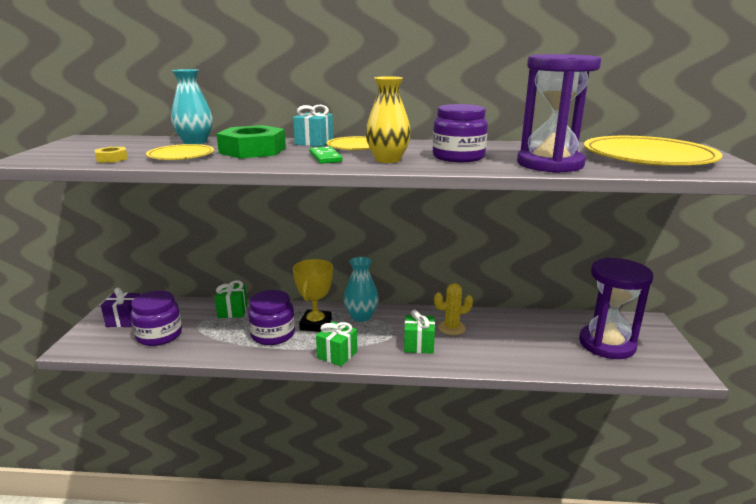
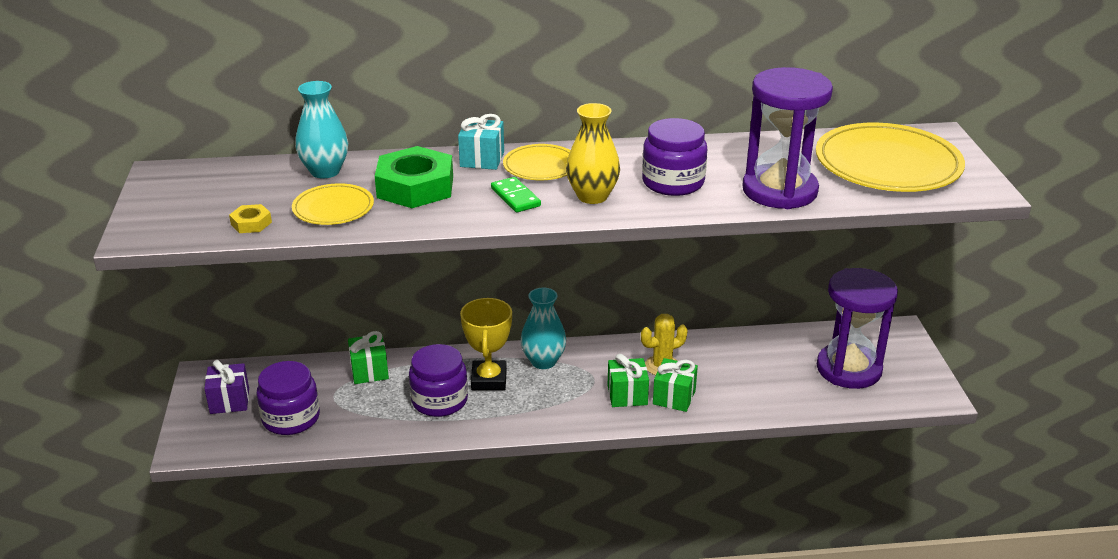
camera: 10 degrees left, 10 degrees up
(337, 355) = (532, 420): green gift -> green gift (674, 397)

